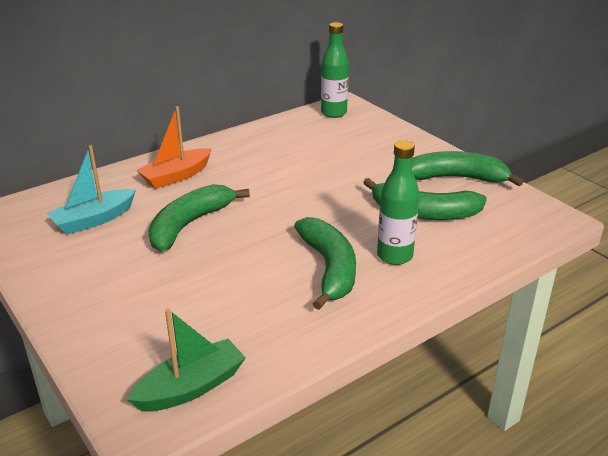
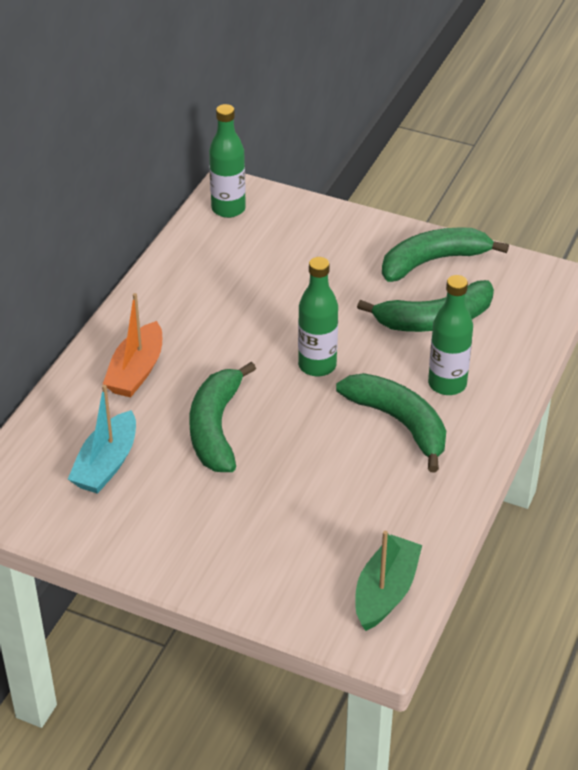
camera: 30 degrees left, 10 degrees up
(303, 212) = (317, 365): none -> green bottle

